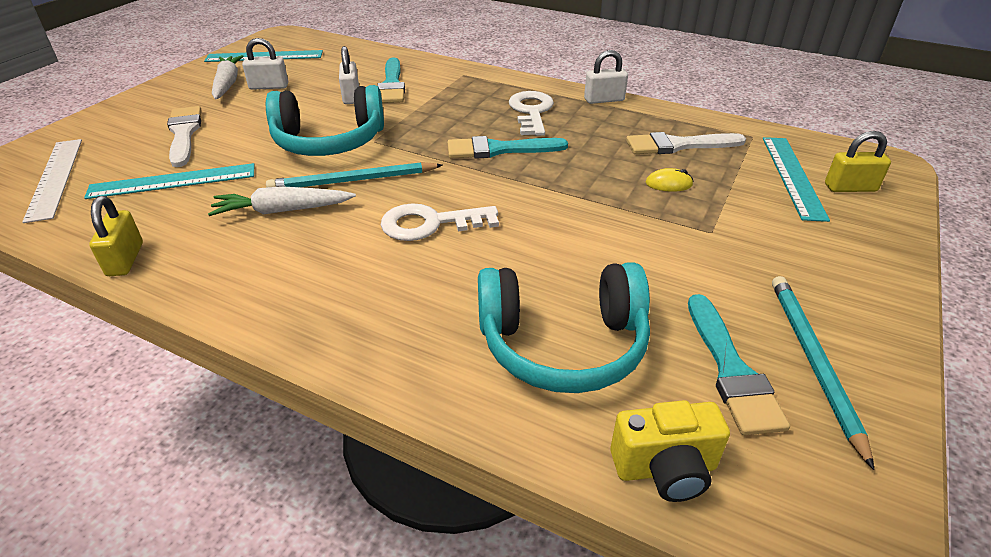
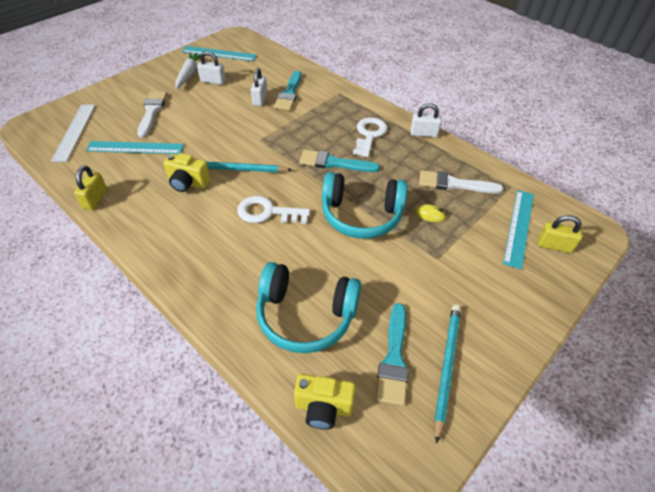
camera: 15 degrees right, 10 degrees up
(283, 210) = (188, 183): white carrot -> yellow camera
(329, 141) = (233, 135): turquoise headphones -> turquoise headphones (361, 215)

